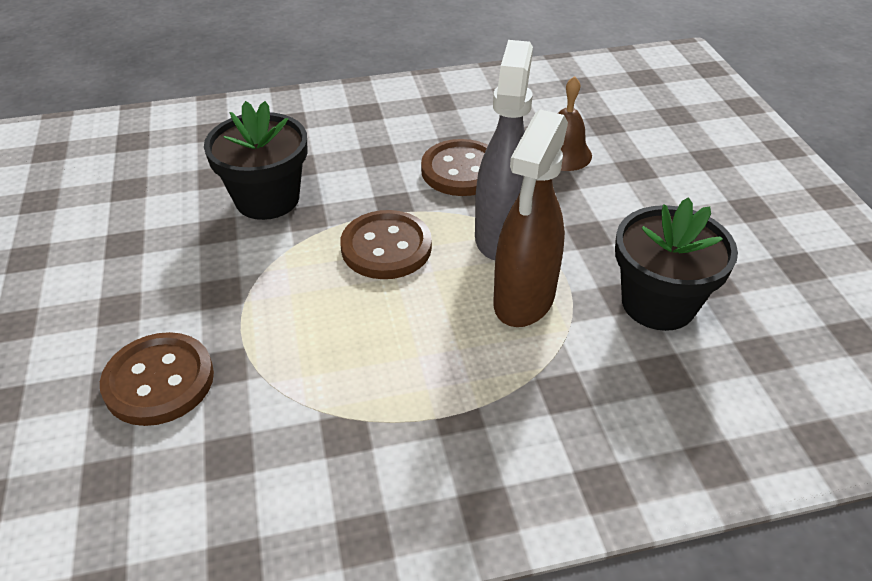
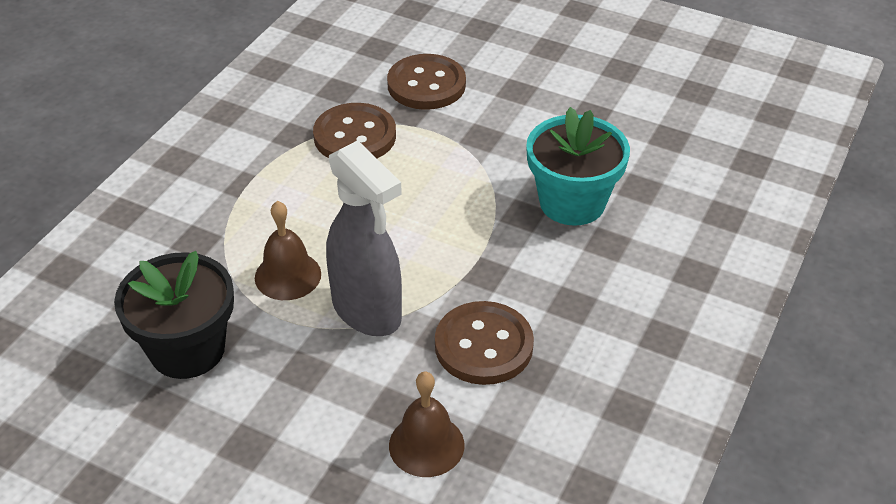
camera: 130 degrees right, 0 degrees up
(267, 199) = (572, 202): black flower pot -> turquoise flower pot
(386, 247) = (433, 237): brown button -> brown button (355, 136)
(523, 300) = (288, 275): brown spray bottle -> brown bell

